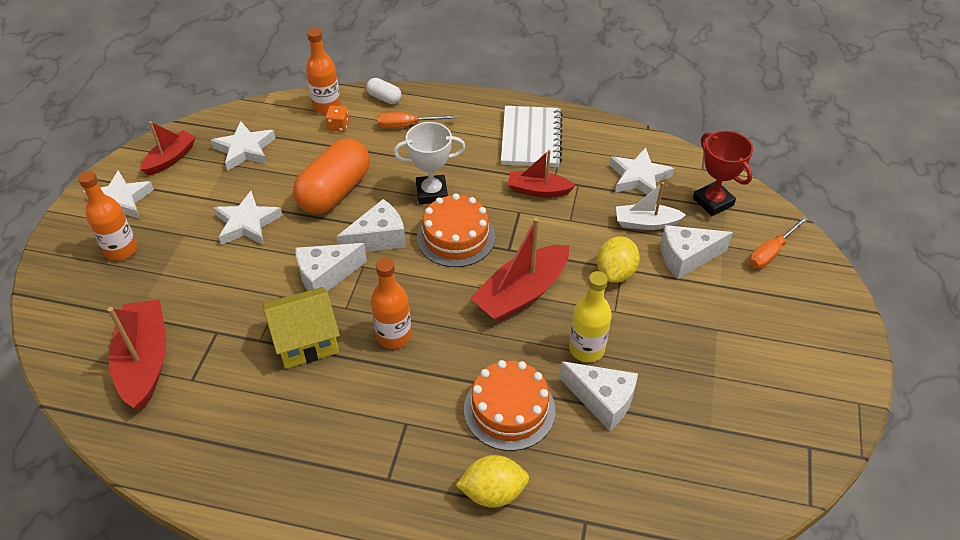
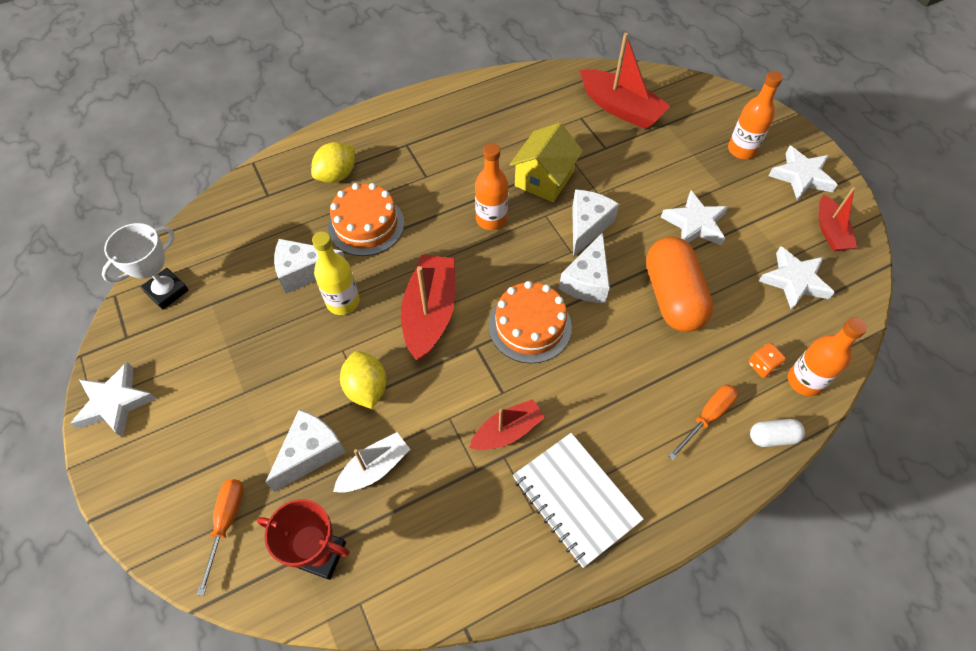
camera: 140 degrees right, 10 degrees up
(432, 193) = (596, 355): white trophy -> white trophy (167, 291)
(639, 177) = (421, 530): white star -> white star (115, 403)

